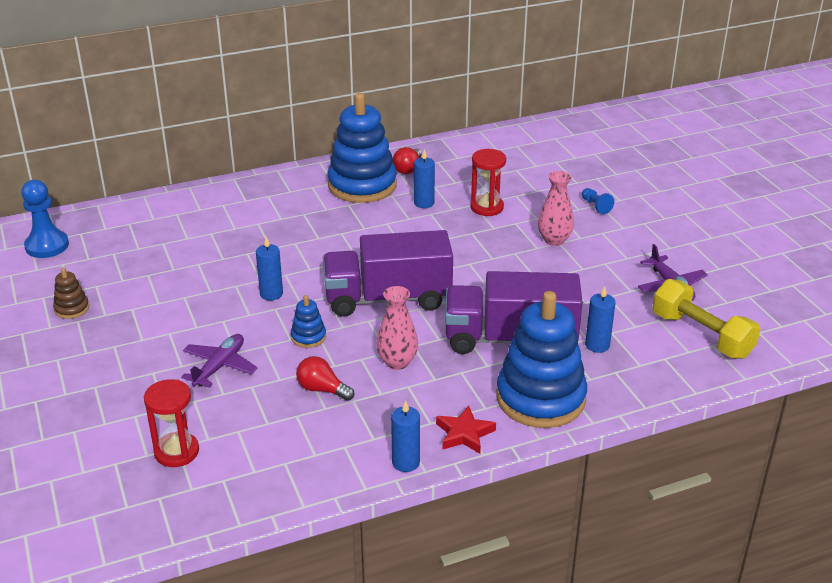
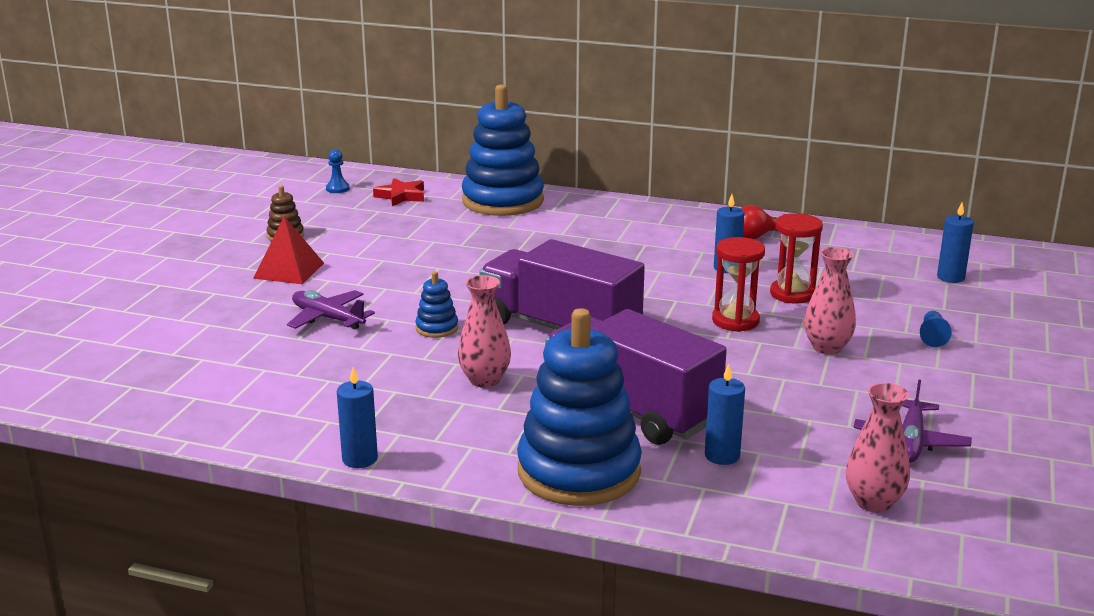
camera: 40 degrees right, 10 degrees down
(47, 246) = (337, 189): blue pawn -> blue pawn, size x0.52
(125, 339) = (289, 270): none -> red pyramid
(176, 452) = (196, 362): red hourglass -> red hourglass (735, 321)
(219, 366) = (327, 318): purple plane -> purple plane turned 120 degrees counterclockwise
(271, 294) = (458, 285): blue candle -> blue candle (950, 277)
(322, 389) = (382, 371): red light bulb -> none
(362, 185) = (684, 234): blue stacking toy -> blue stacking toy (503, 201)
(464, 434) = (451, 463): red star -> red star (401, 196)
(701, 335) = (873, 502): yellow dumbbell -> pink vase

